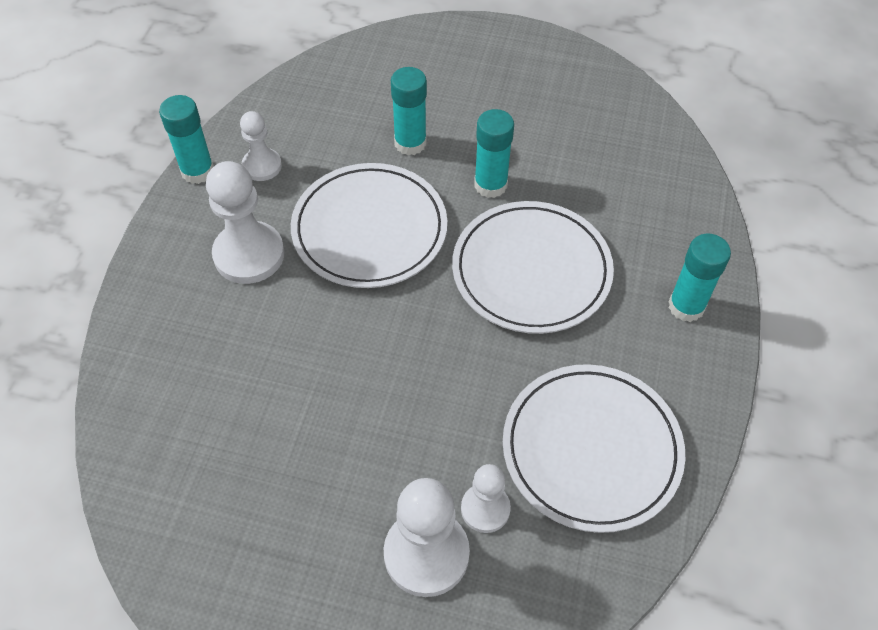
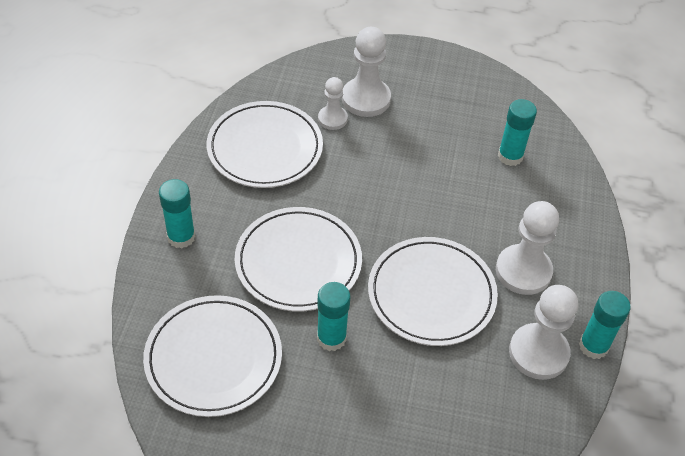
camera: 175 degrees right, 5 degrees down
(262, 166) = (538, 353): white pawn -> white pawn, size x1.68
(410, 143) = (408, 381): turquoise glue stick -> turquoise glue stick (510, 156)
(618, 168) = (213, 358): none -> white plate

